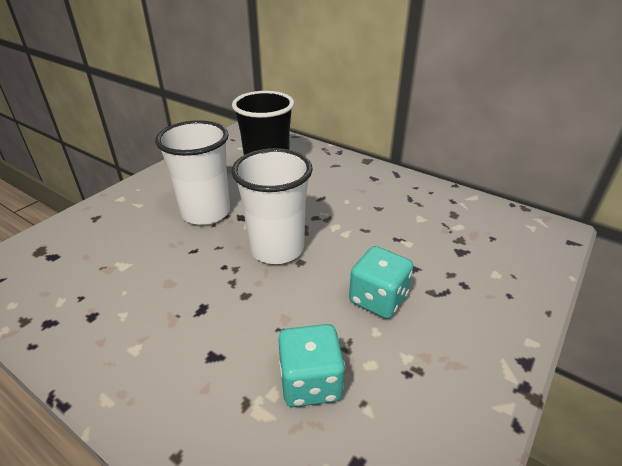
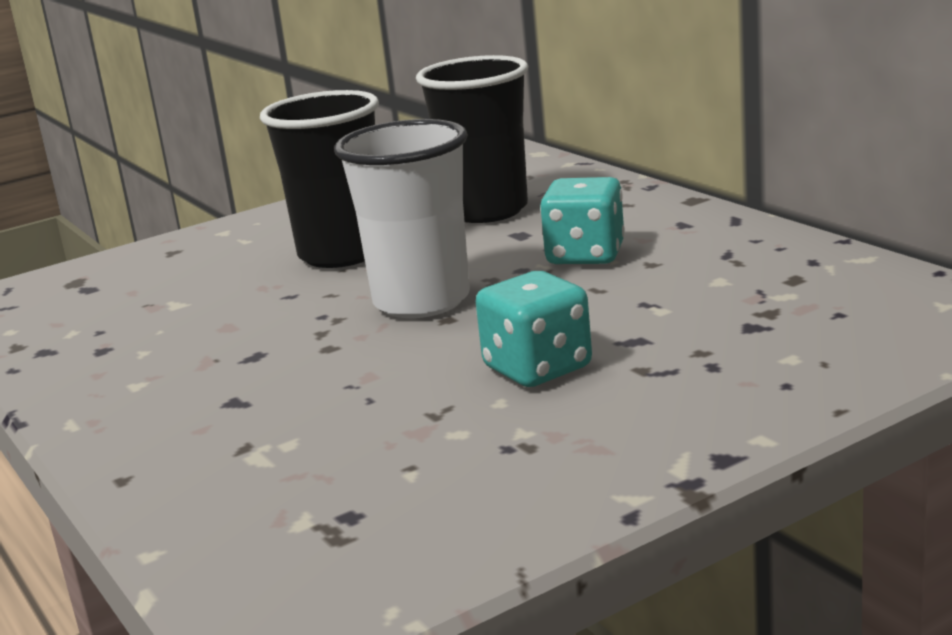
camera: 25 degrees right, 15 degrees down
(206, 212) = (341, 254): white cup -> black cup
(310, 382) = (349, 439): turquoise dice -> turquoise dice (585, 255)

